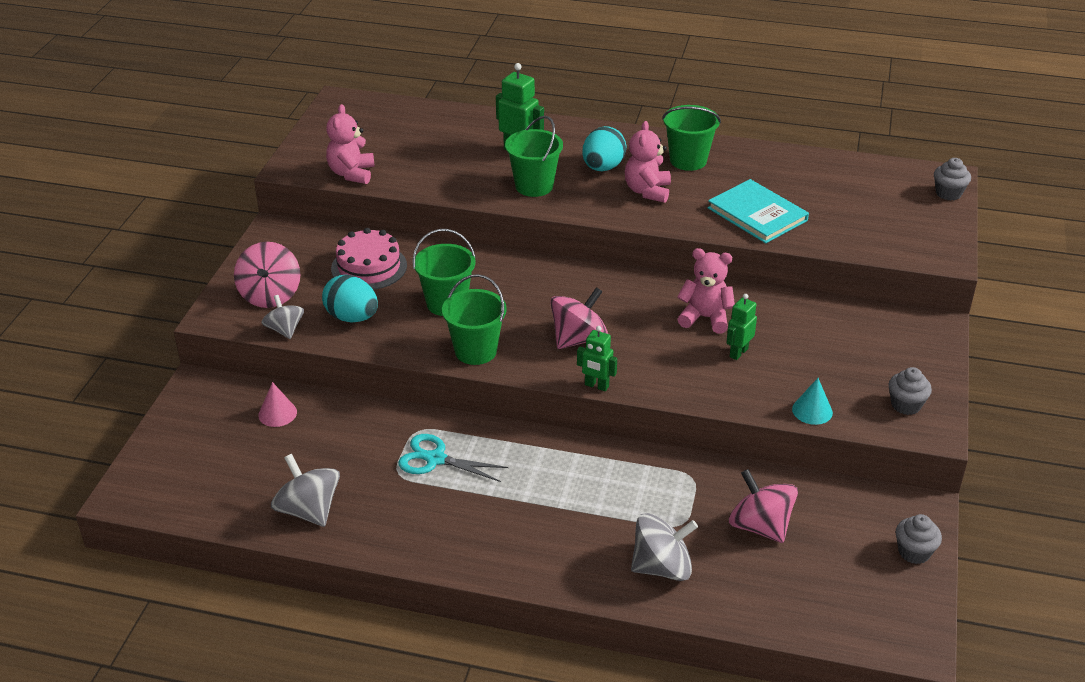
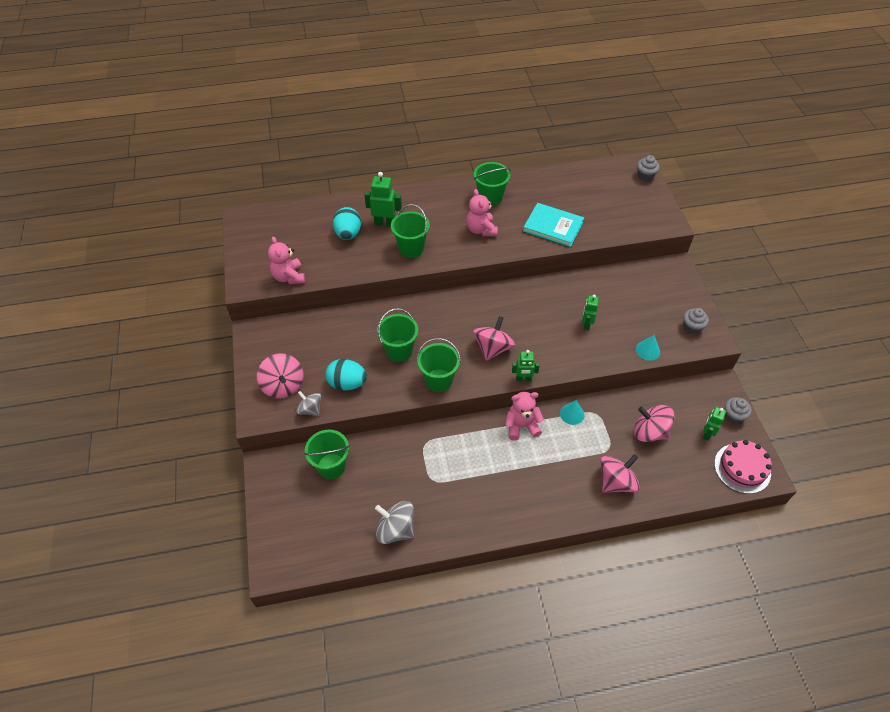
camera: 25 degrees left, 15 degrees up
(277, 413) = (331, 466): pink cone -> green bucket
(369, 267) = (333, 340): pink cake -> pink cake (742, 468)
(435, 459) = (448, 460): turquoise scissors -> none
(603, 167) = (444, 220): turquoise egg -> turquoise egg (348, 234)
(654, 465) = (572, 414): none -> turquoise cone
(662, 567) = (616, 482): grey spinning top -> pink spinning top
(705, 318) = (554, 306): pink teddy bear -> pink teddy bear (521, 426)
(852, 559) = (706, 433): none -> green robot

